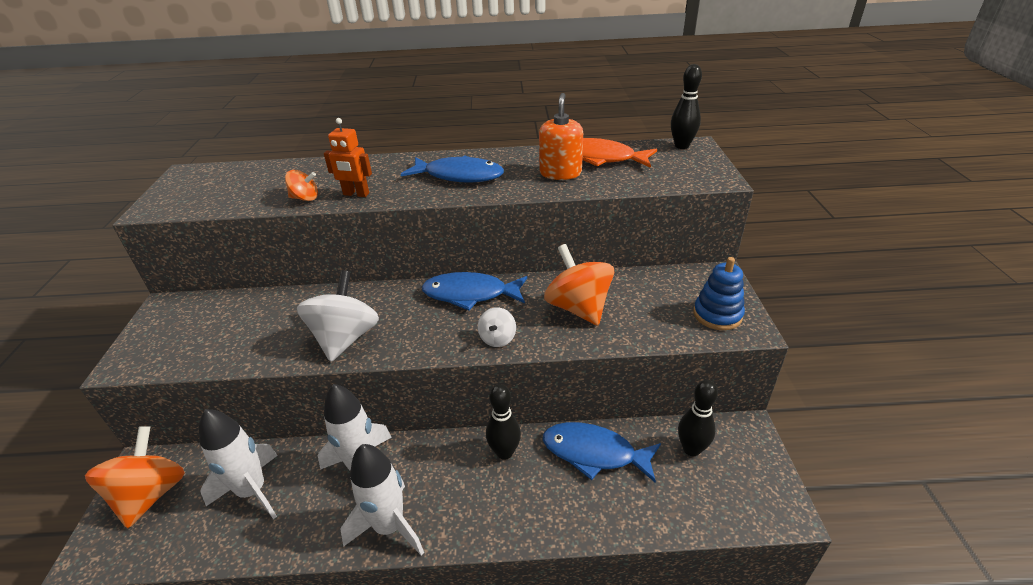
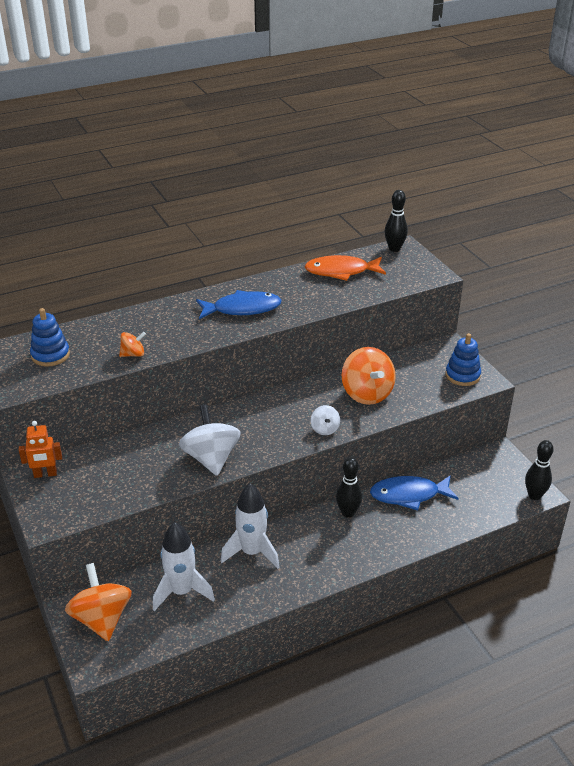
camera: 25 degrees left, 0 degrees up
(231, 184) = (50, 355): none -> blue stacking toy
(356, 194) = (173, 342): orange robot -> orange robot (45, 474)
(389, 526) = (300, 579): white rocket -> none
(470, 294) = (280, 403): blue fish -> none
(560, 173) = (320, 291): orange soap dispenser -> none
(578, 308) = (367, 393): orange spinning top -> orange spinning top turned 150 degrees counterclockwise
(691, 449) = (470, 474): black bowling pin -> black bowling pin (534, 495)

